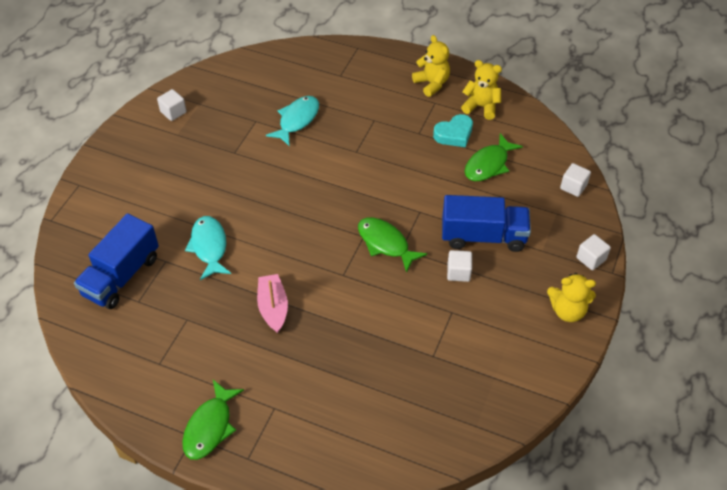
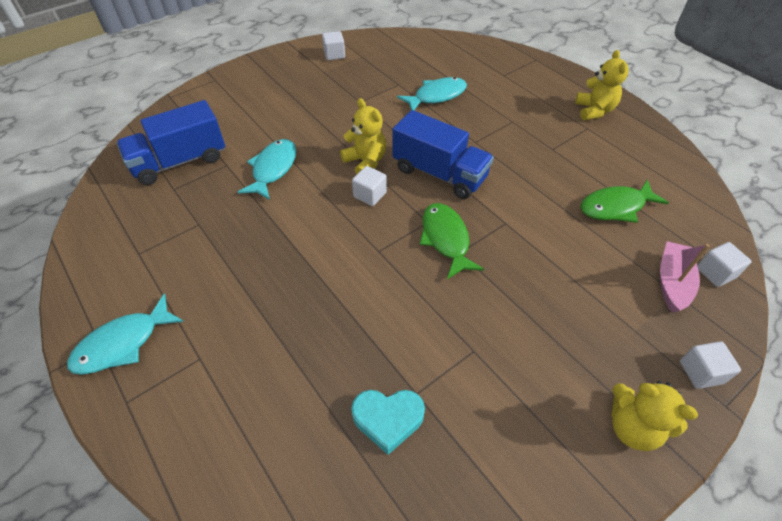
camera: 30 degrees right, 0 degrees up
(210, 427) = (123, 343): green fish -> turquoise fish
(273, 307) = (284, 251): pink boat -> pink boat (672, 282)
(454, 134) = (591, 163): turquoise heart -> turquoise heart (388, 419)
(458, 272) = (510, 307): white cube -> white cube (370, 195)
(481, 107) = (638, 149): yellow teddy bear -> yellow teddy bear (365, 162)
(483, 236) = (565, 280): blue truck -> blue truck (439, 174)

